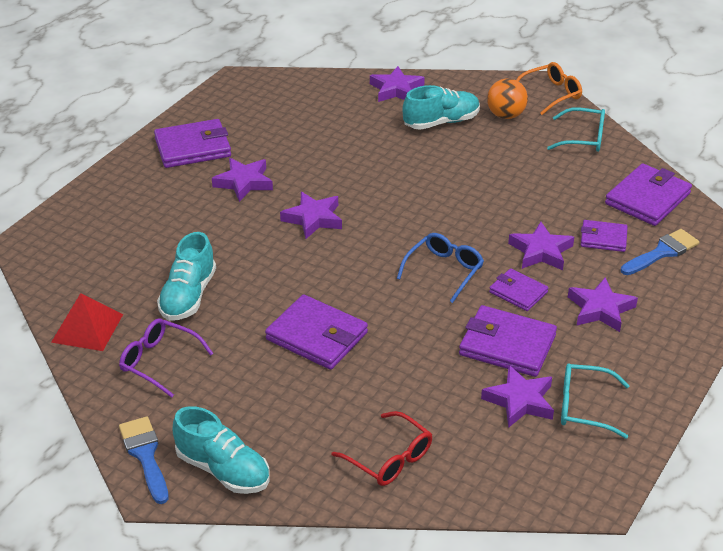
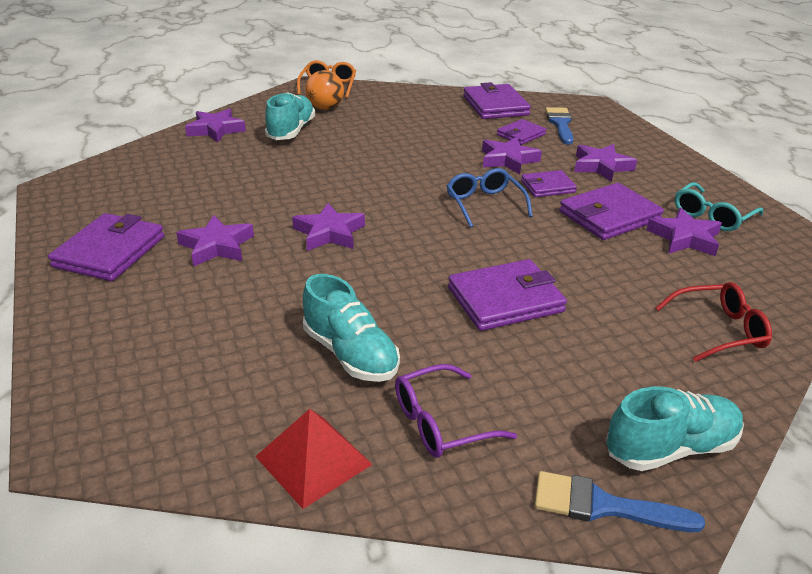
camera: 55 degrees left, 5 degrees down
(584, 138) = (397, 97): turquoise glasses -> none

